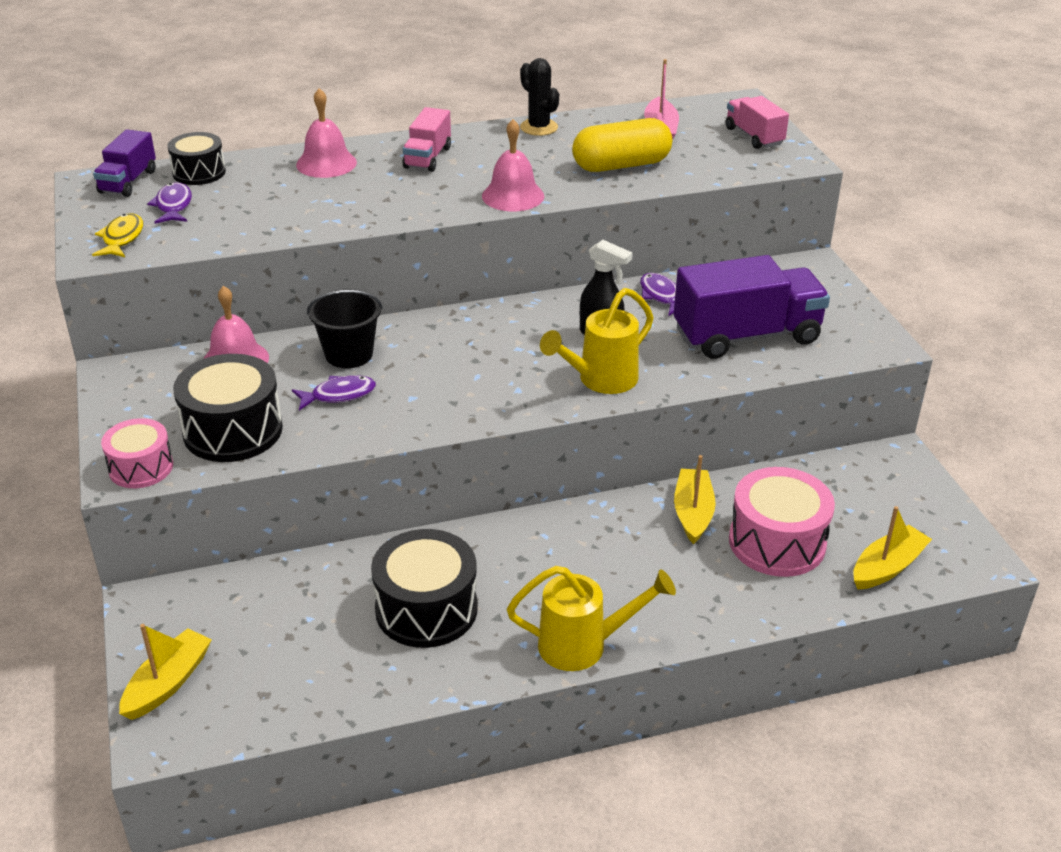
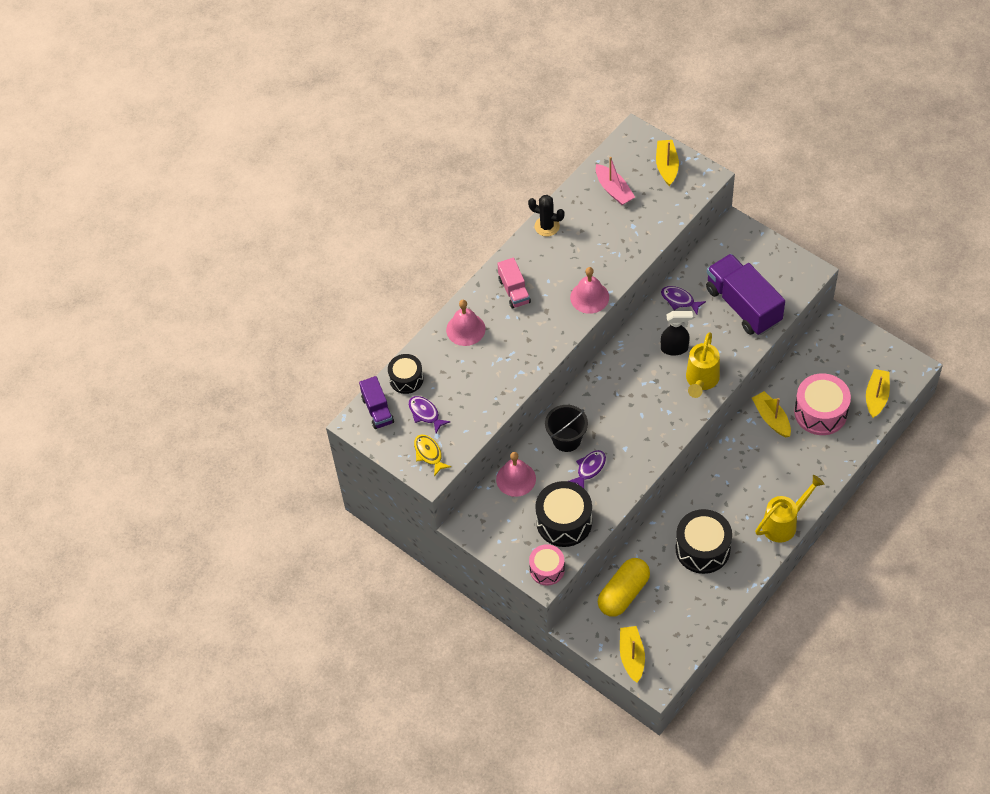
camera: 30 degrees left, 20 degrees up
(621, 165) = (620, 236): yellow capsule -> yellow capsule (623, 593)
(746, 336) = (743, 305): purple truck -> purple truck turned 75 degrees counterclockwise
(754, 136) = (667, 166): pink truck -> yellow boat

